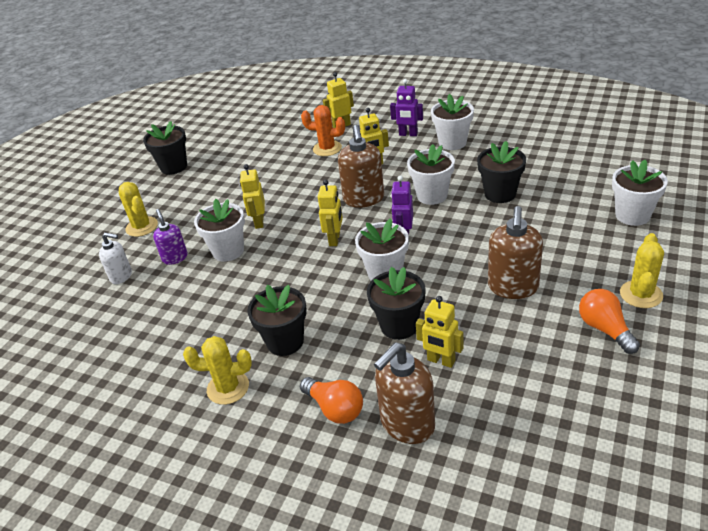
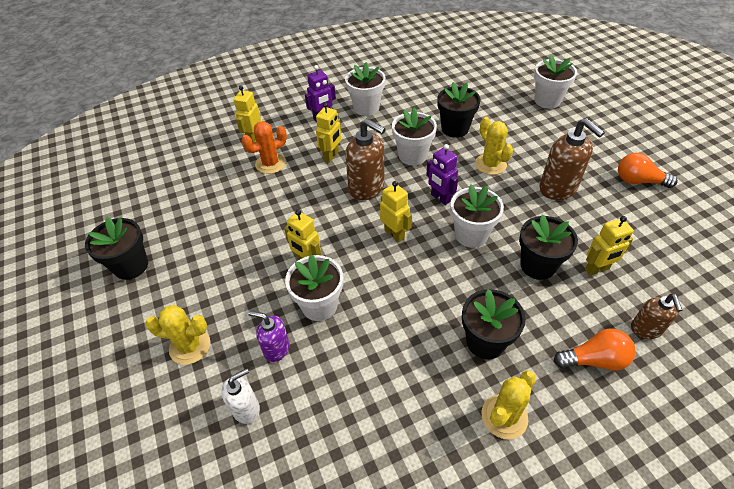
camera: 50 degrees left, 10 degrees up
(407, 424) = (646, 329): brown soap dispenser -> brown soap dispenser, size x0.60
(641, 294) = (622, 147): yellow cactus -> yellow cactus (490, 164)

